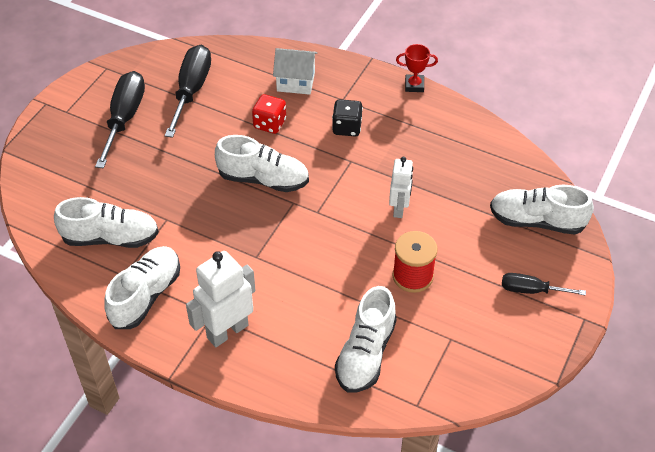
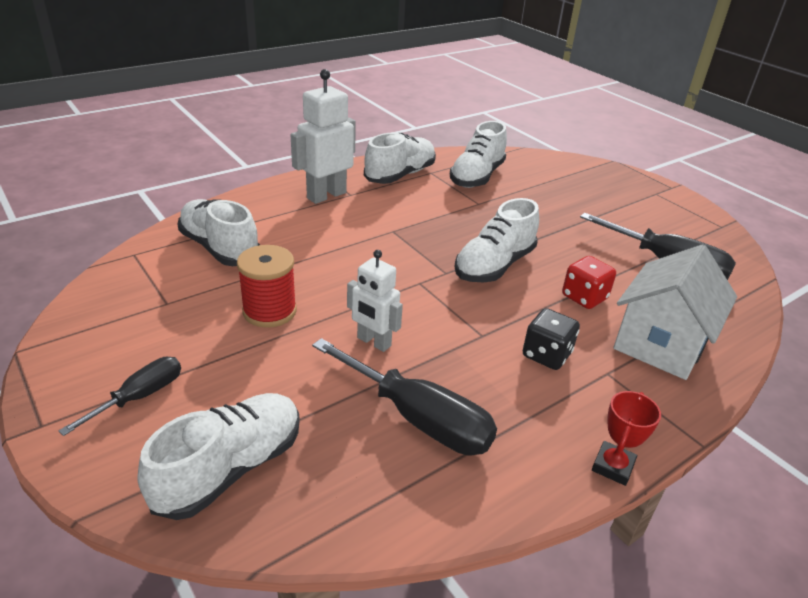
camera: 115 degrees right, 15 degrees down
(124, 118) = (634, 217): black screwdriver -> black screwdriver (418, 418)
(146, 295) = (400, 175): white shoe -> white shoe turned 105 degrees counterclockwise
(227, 331) = (326, 195): white robot -> white robot turned 120 degrees counterclockwise
(296, 82) = (660, 344): white house -> white house, size x1.50

